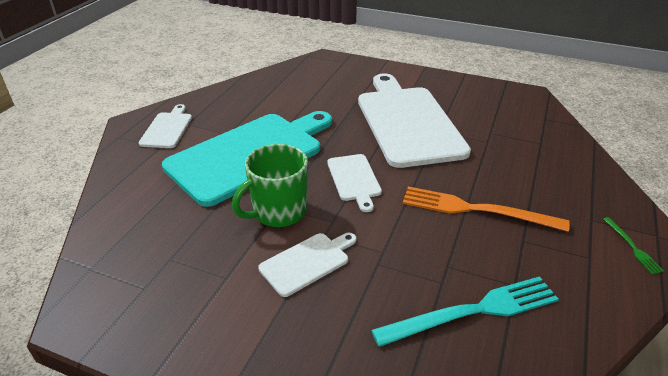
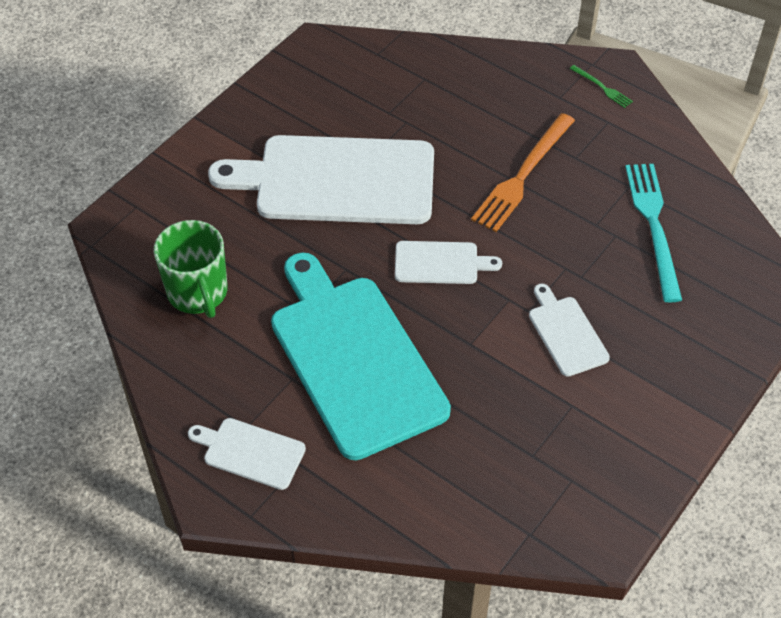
camera: 75 degrees left, 15 degrees up
(278, 212) = (480, 345): green mug -> green mug (198, 293)
(632, 247) = (602, 87): green fork -> green fork turned 45 degrees clockwise

